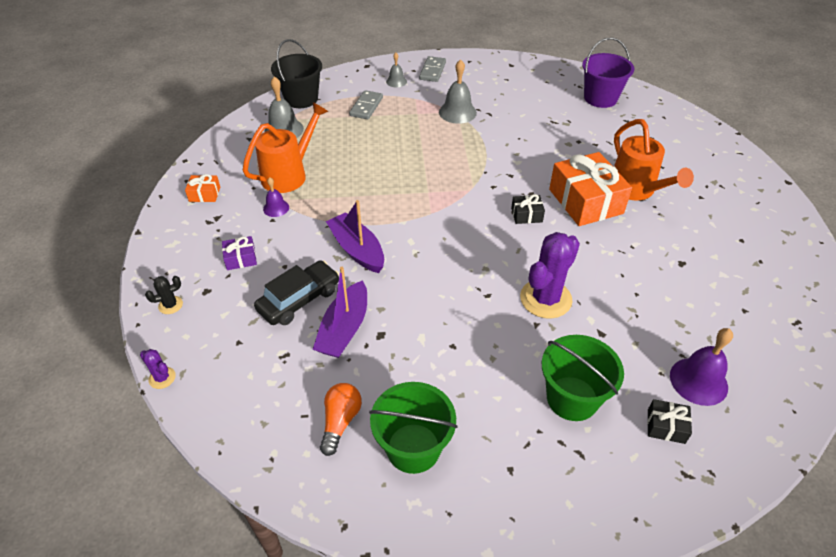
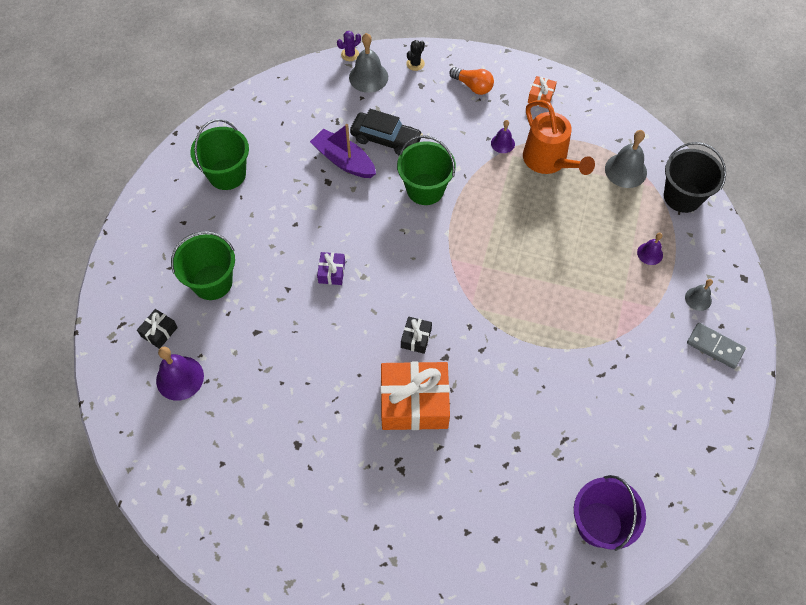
camera: 110 degrees right, 15 degrees up
(170, 305) = (415, 64): black cactus -> black cactus turned 45 degrees clockwise
(241, 259) = (447, 110): purple gift -> purple gift (331, 272)
(299, 300) = (386, 139): black car -> black car turned 45 degrees counterclockwise
(340, 421) = (267, 141): orange light bulb -> orange light bulb (473, 86)
(357, 250) = (425, 189): purple boat -> green bucket
(366, 107) = (650, 253): grey domino -> purple bell
(457, 112) = (613, 341): grey bell -> grey bell (368, 77)
(545, 299) = (309, 307): purple cactus -> none
(636, 190) = (411, 463): orange watering can -> none

